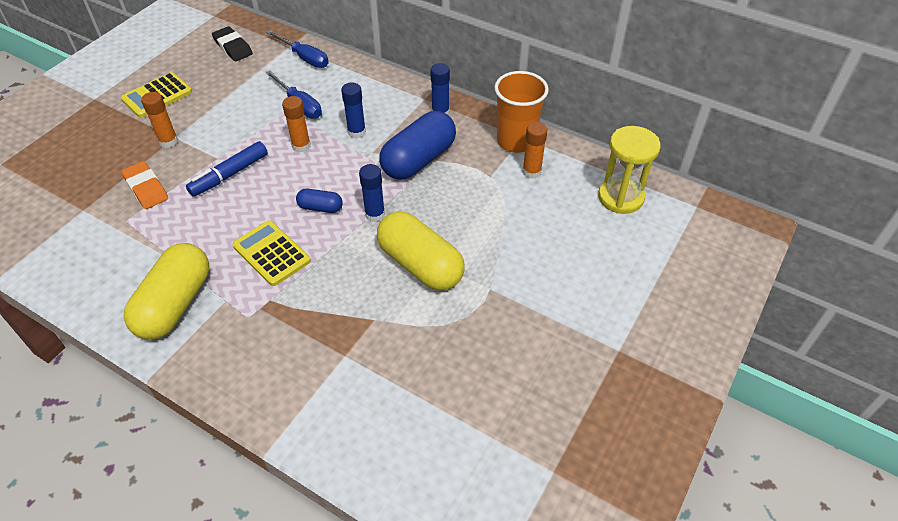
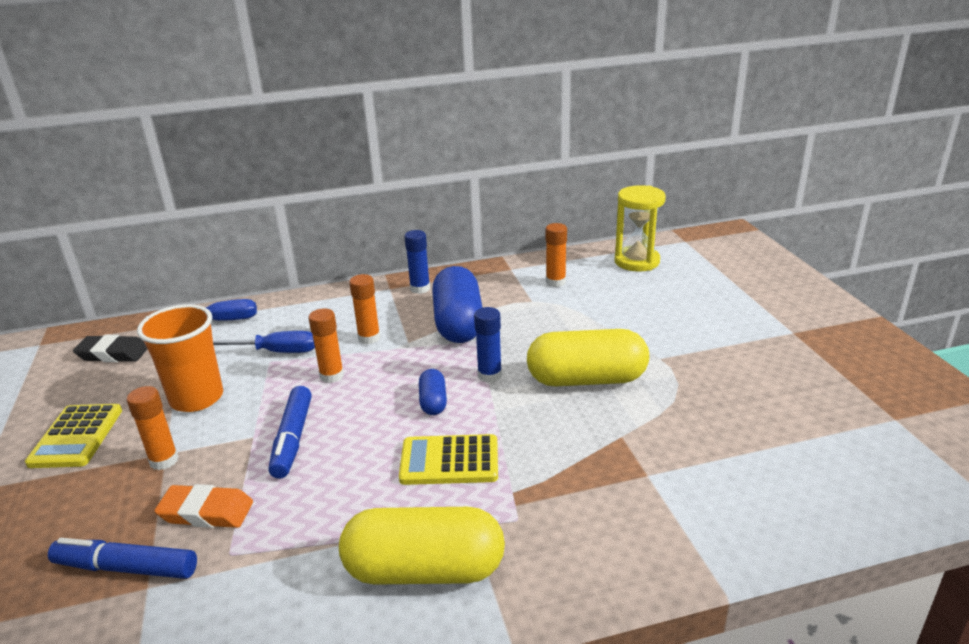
camera: 45 degrees left, 20 degrees down
(88, 192) = (126, 568): none -> blue marker
(175, 304) = (425, 570): yellow capsule -> yellow capsule turned 60 degrees counterclockwise
(320, 208) = (433, 402): blue capsule -> blue capsule turned 60 degrees counterclockwise
(356, 132) = (369, 338): blue glue stick -> orange glue stick
(516, 141) = (511, 273): orange cup -> orange cup (197, 398)

